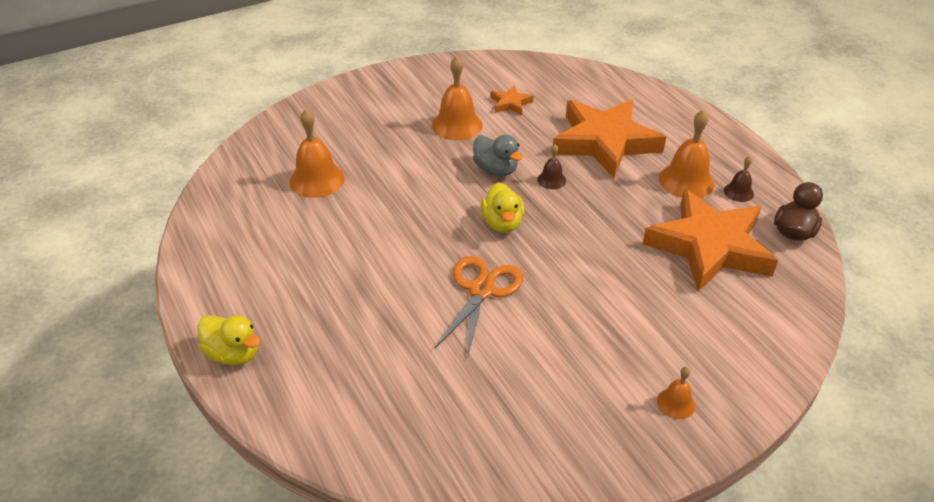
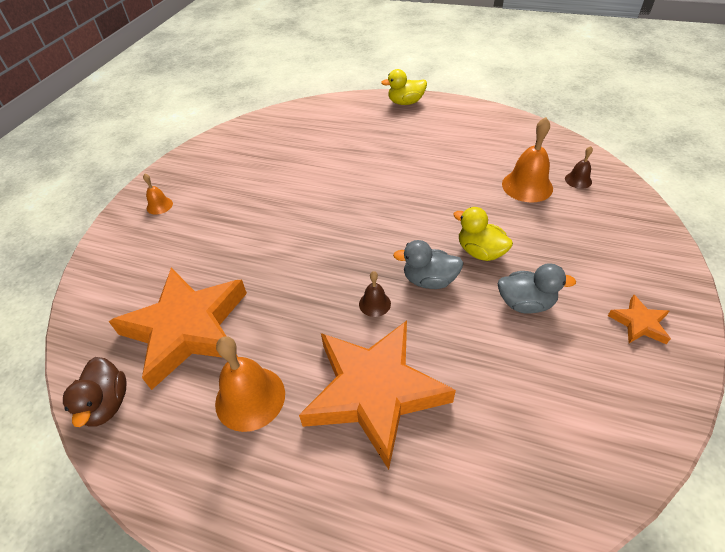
camera: 140 degrees right, 5 degrees up
(457, 125) = (525, 303): orange bell -> grey duck
(481, 290) = (327, 192): orange scissors -> none
(502, 223) = (366, 240): yellow duck -> yellow duck (480, 252)
(510, 103) = (525, 374): orange star -> orange star (639, 323)
(738, 192) = (185, 423): brown bell -> brown bell (578, 180)

